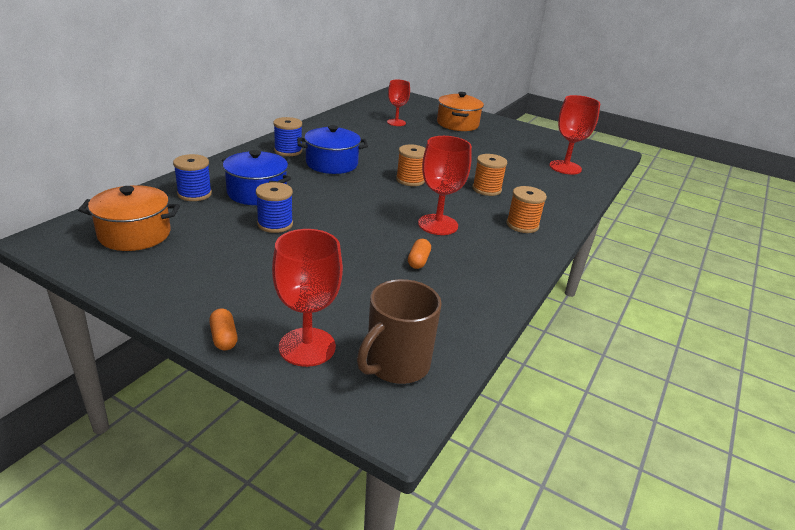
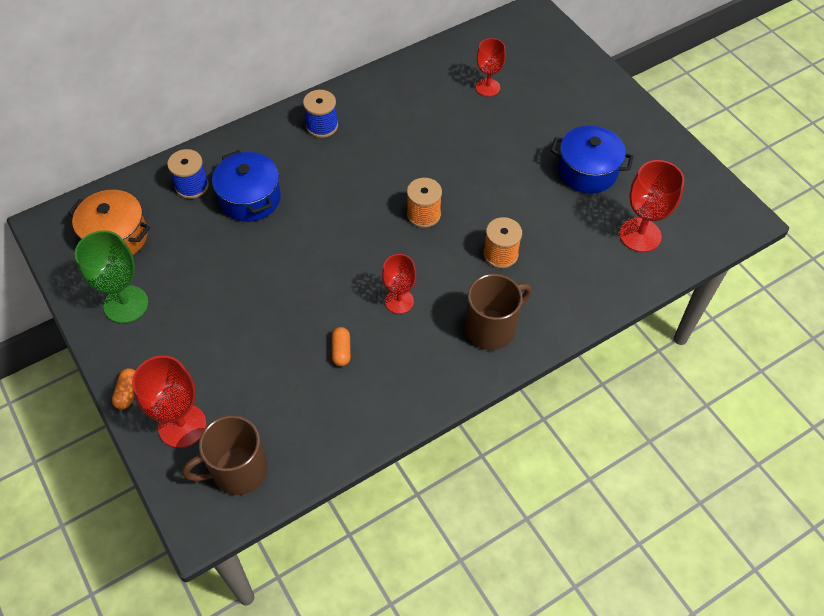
camera: 30 degrees right, 25 degrees up
(176, 275) = (126, 304): none -> green goblet
(275, 224) = (241, 255): blue spool -> none
(332, 164) = (355, 162): blue pot -> blue pot (587, 171)
(418, 261) = (341, 351): orange capsule -> orange capsule turned 45 degrees counterclockwise
(438, 225) = (399, 301): red goblet -> red goblet, size x0.66
(457, 124) = (568, 106): orange pot -> none
(522, 225) = (492, 328): orange spool -> brown mug

